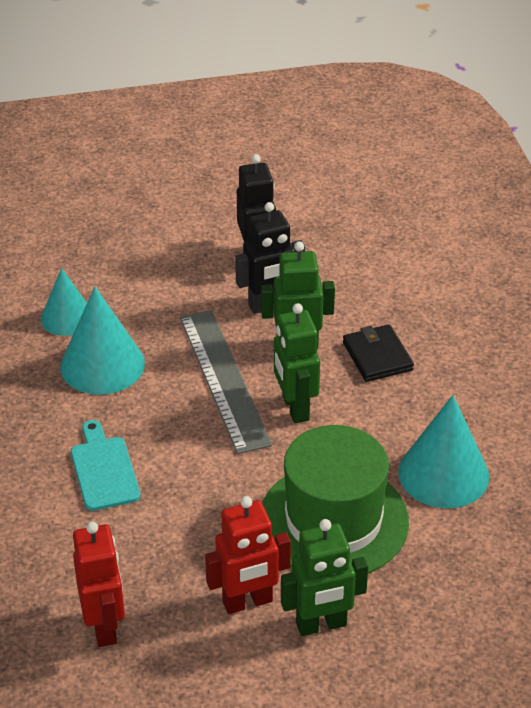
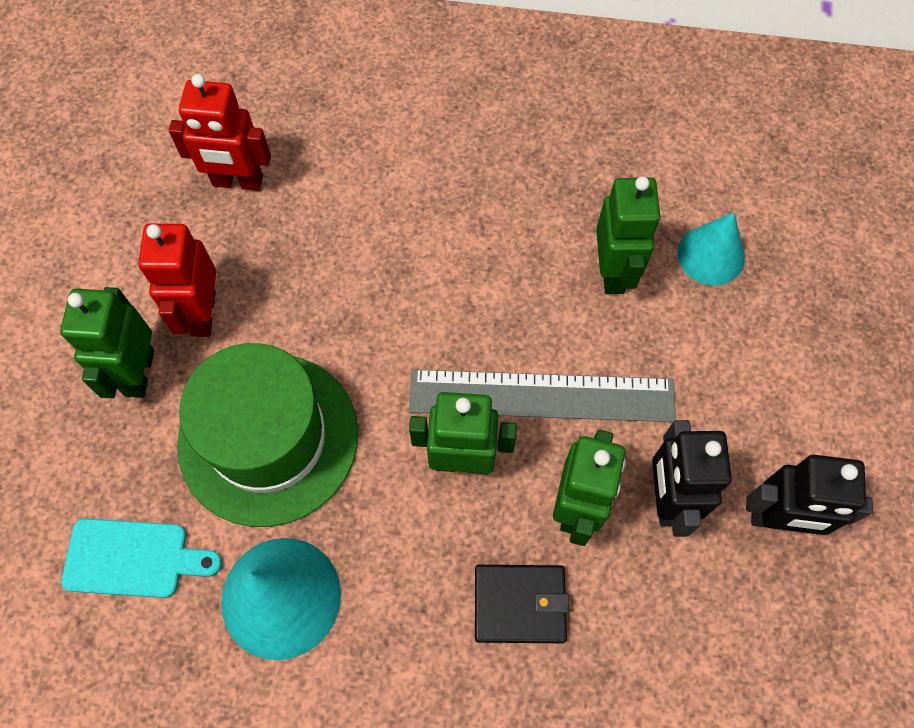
camera: 110 degrees right, 25 degrees up
(102, 365) = (613, 271): turquoise cone -> green robot
(104, 470) = (443, 232): turquoise cutting board -> turquoise cutting board (133, 559)

